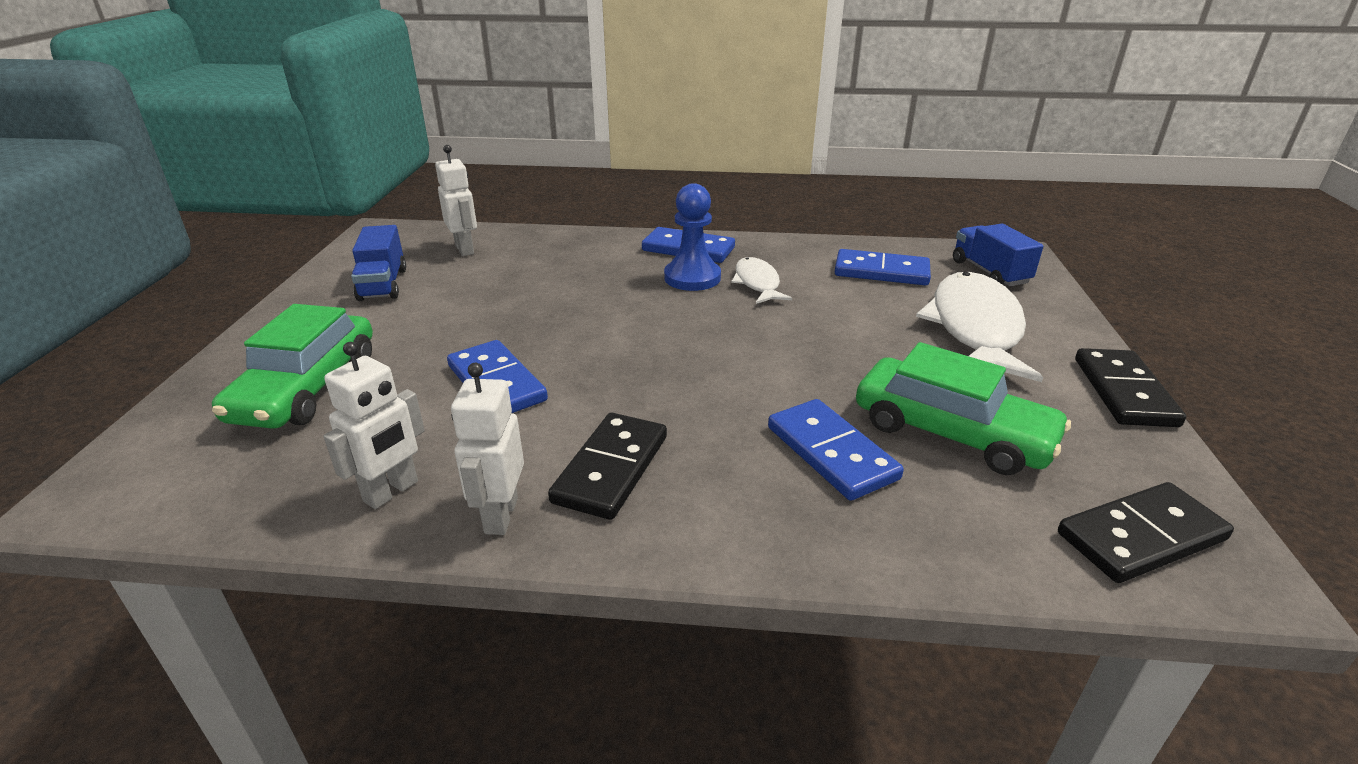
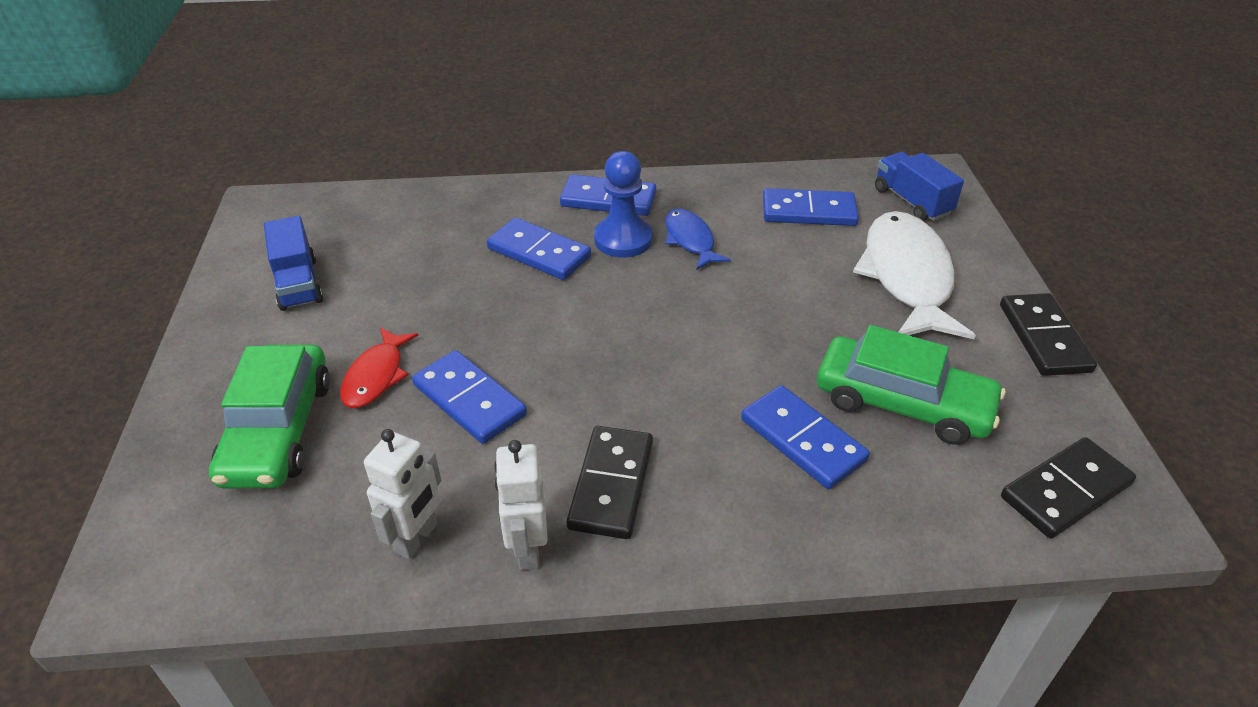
camera: 10 degrees left, 10 degrees up
(418, 356) = (376, 376): none -> red fish
(465, 249) = (369, 224): white robot -> none
(609, 281) = (539, 253): none -> blue domino
(757, 283) = (690, 240): white fish -> blue fish

